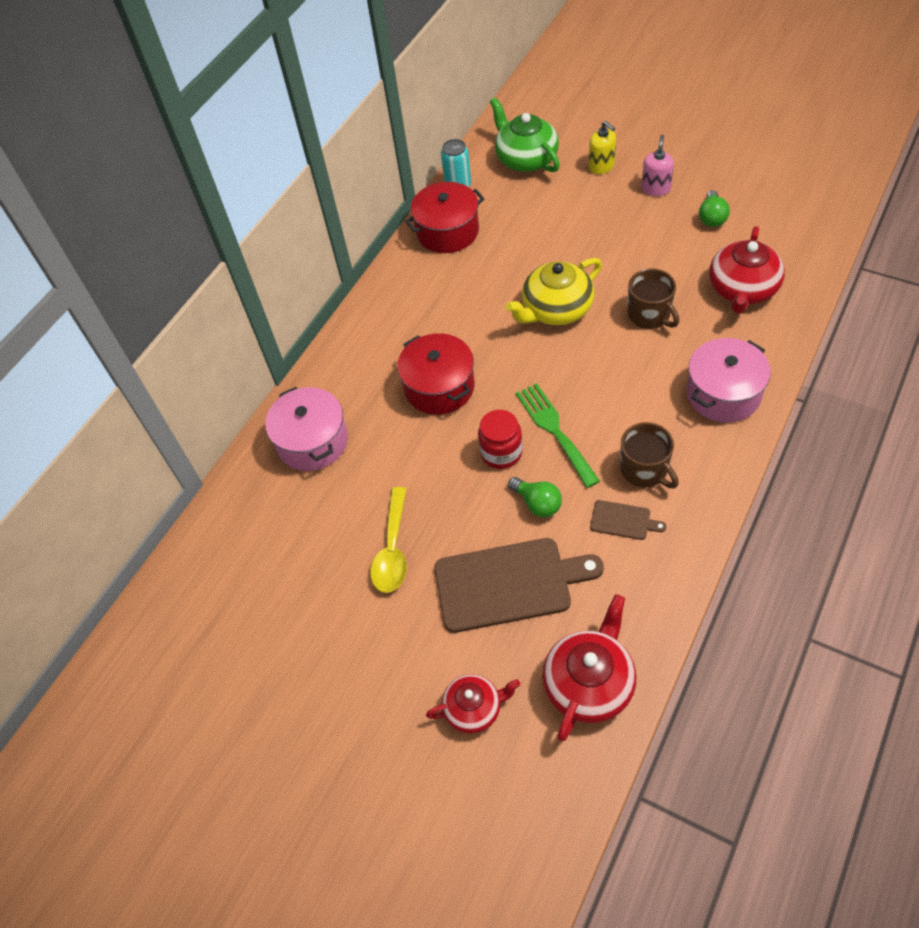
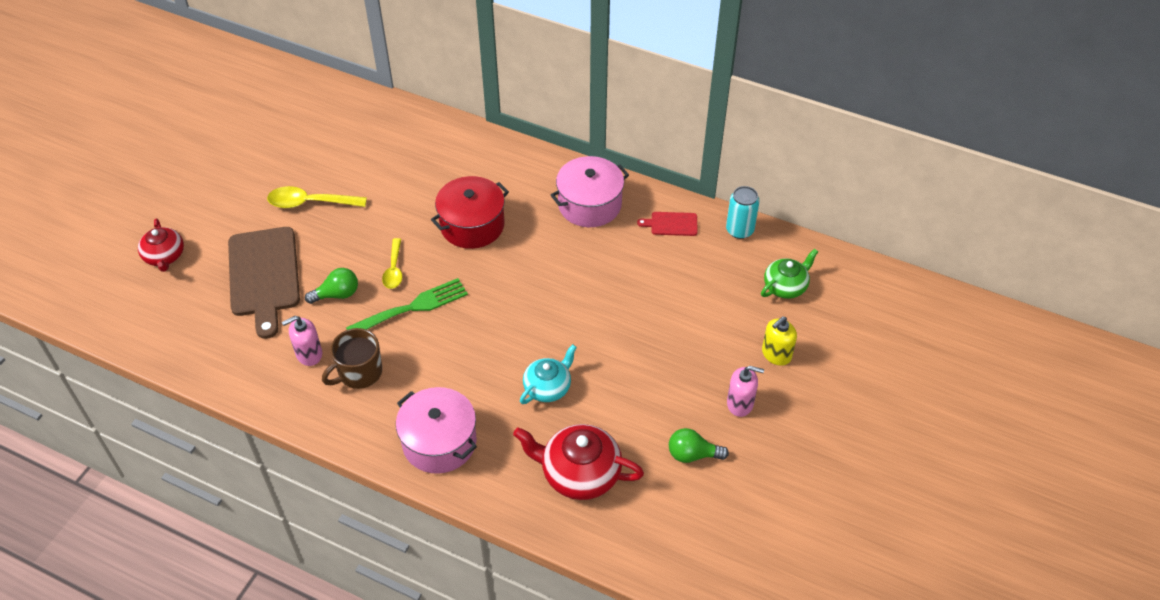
camera: 80 degrees right, 5 degrees down
(312, 441) = (423, 147): pink pot -> pink pot (589, 204)
(447, 231) = (671, 224): red pot -> red cutting board
(501, 453) = (394, 269): red jar -> yellow spoon
(526, 159) = (786, 286): green teapot -> green teapot, size x0.64
(537, 503) = (337, 294): green light bulb -> green light bulb turned 150 degrees counterclockwise
(556, 309) = (560, 310): yellow teapot -> none
(589, 683) = (166, 326): red teapot -> none
(623, 520) = (309, 354): brown cutting board -> pink soap dispenser
(650, 315) = (548, 387): brown mug -> turquoise teapot

